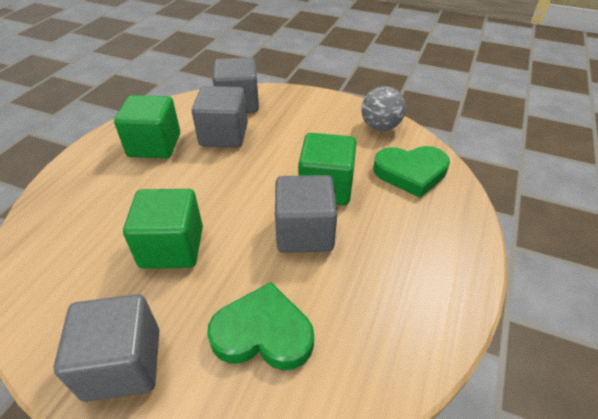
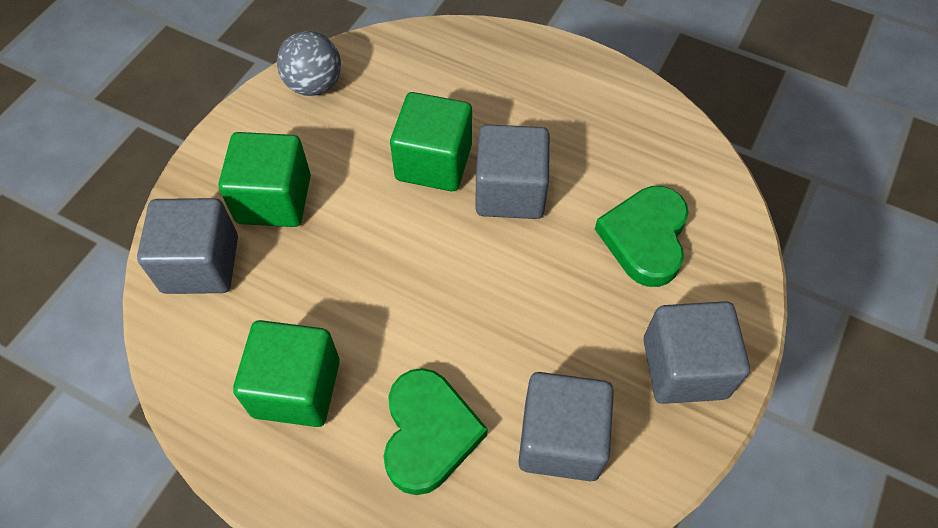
camera: 85 degrees left, 15 degrees up
(172, 247) = (525, 337): green cube -> green cube (274, 199)
(224, 135) = (290, 284): grey cube -> grey cube (560, 439)
(411, 173) = (418, 72): green heart -> green heart (429, 433)

